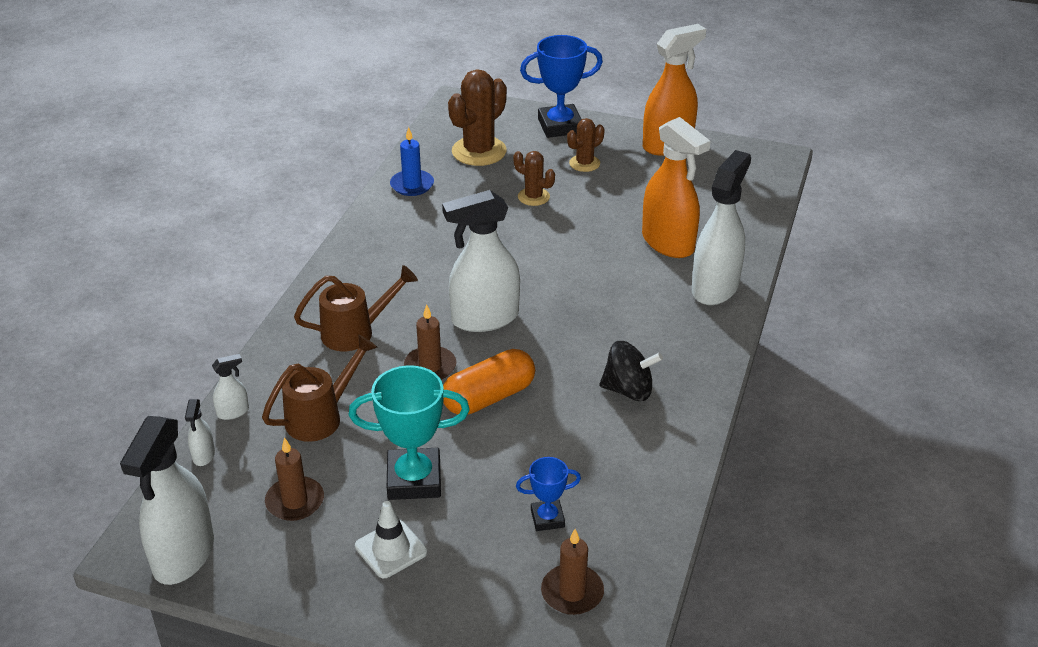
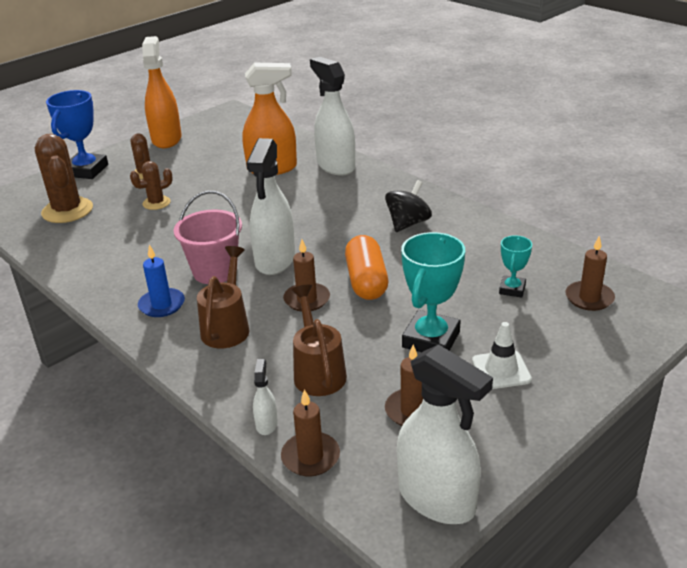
camera: 60 degrees left, 5 degrees down
(203, 455) = (310, 457): white spray bottle -> brown candle
(412, 185) = (67, 251): blue candle -> blue candle (162, 305)
(438, 287) = (215, 271): none -> pink bucket
(547, 518) = (512, 289): blue trophy -> turquoise trophy

